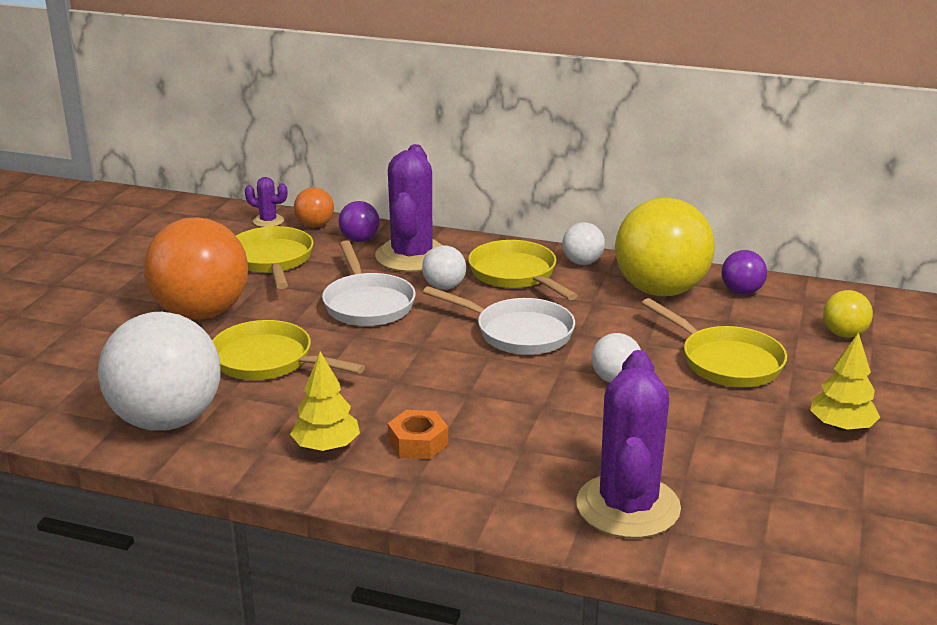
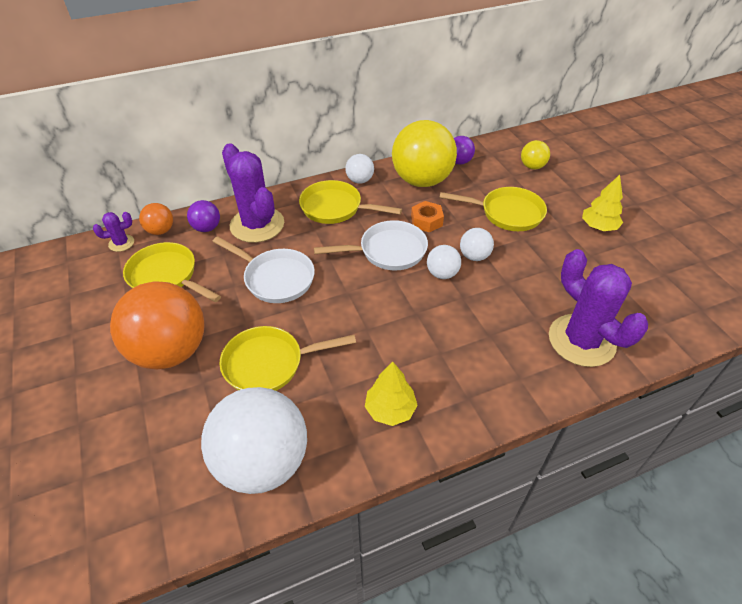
camera: 40 degrees left, 20 degrees up
(418, 443) = (435, 369): orange nut -> orange nut (426, 221)
(444, 287) = (306, 239): white ball -> white ball (442, 274)

